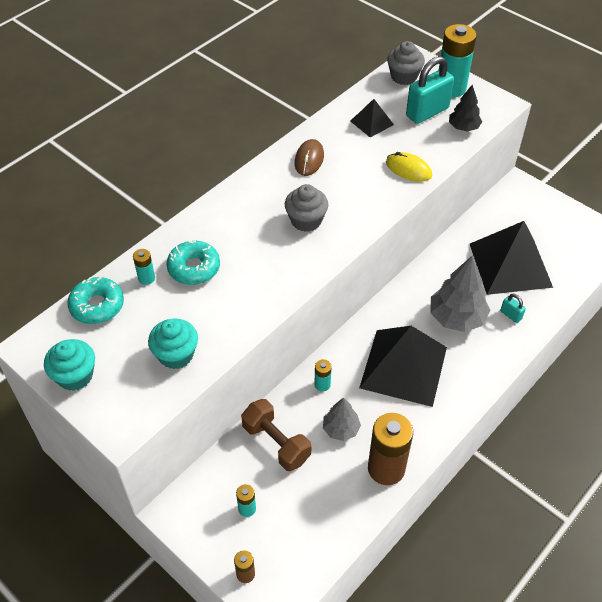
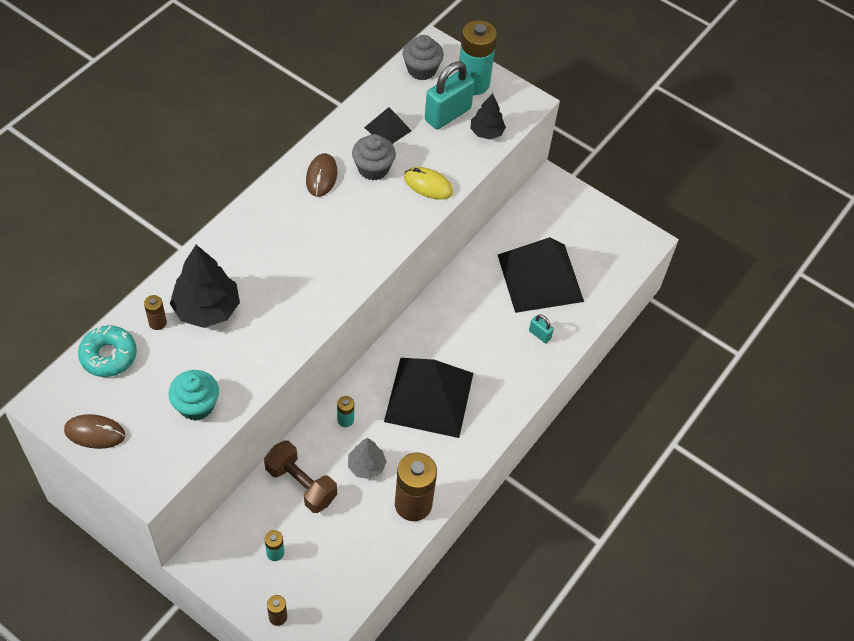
camera: 10 degrees left, 5 degrees up
(75, 376) = (95, 433): turquoise cupcake -> brown mouse
(146, 278) = (157, 322): turquoise battery -> brown battery
(194, 268) = (206, 309): turquoise donut -> black tree
(306, 220) = (321, 250): grey cupcake -> grey cupcake (373, 168)
(456, 318) = (483, 340): grey tree -> none

